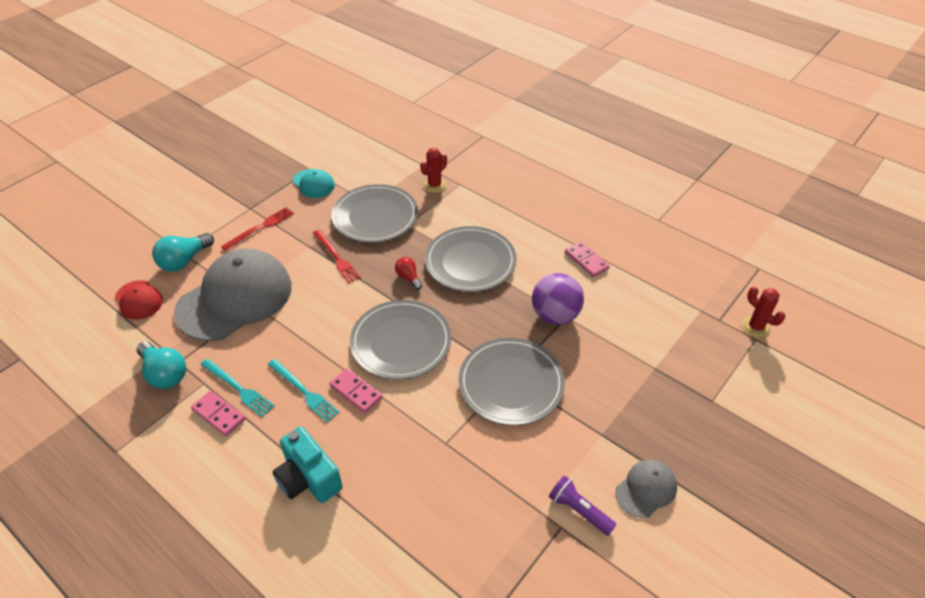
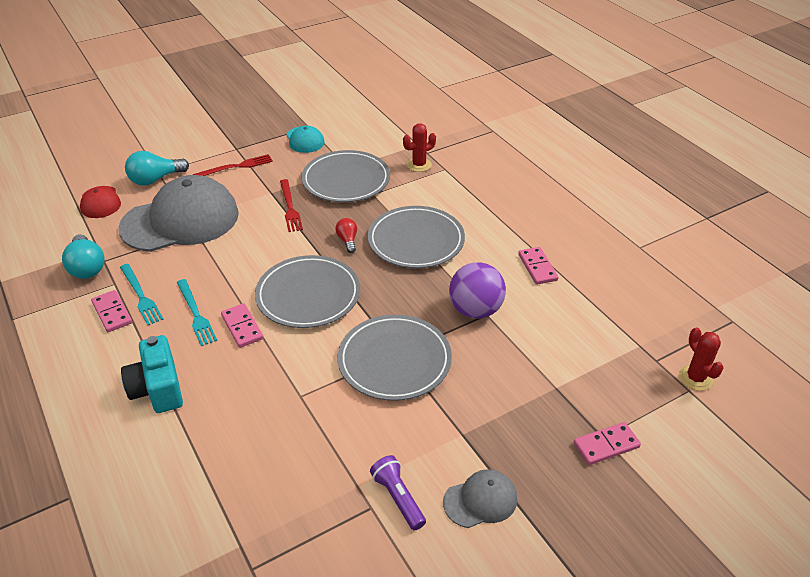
camera: 20 degrees right, 5 degrees down
(718, 407) = (606, 445): none -> pink domino

